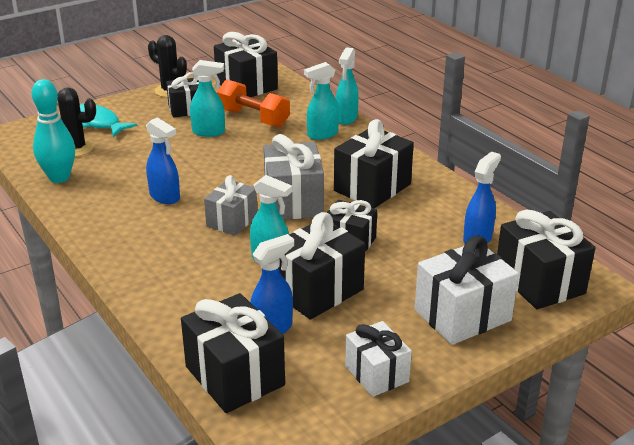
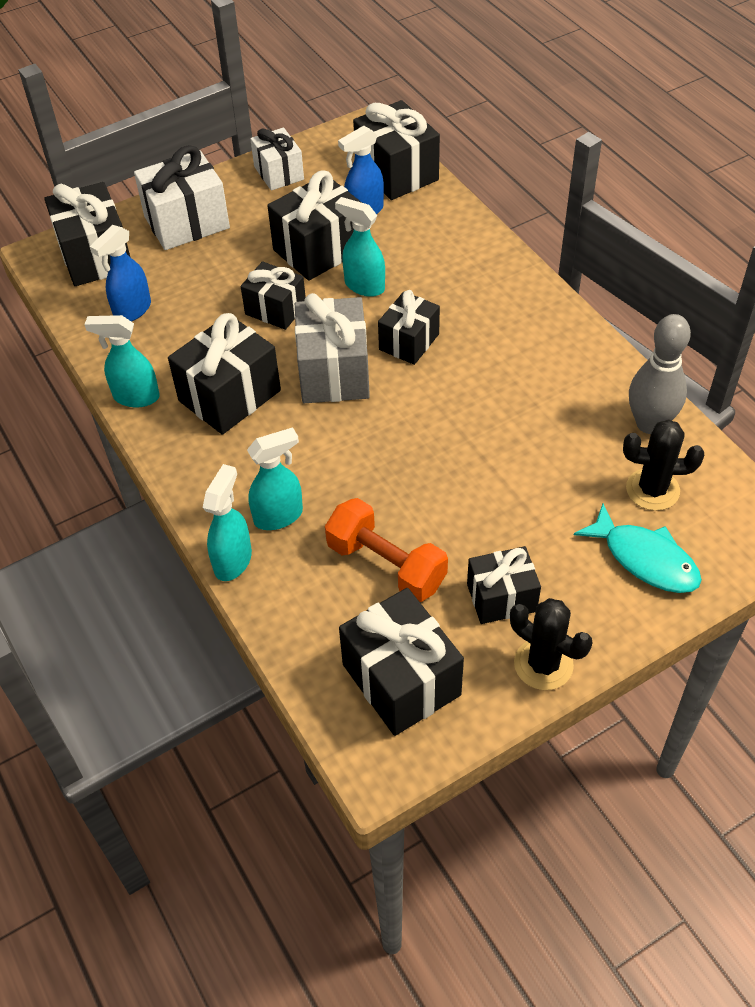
camera: 175 degrees left, 20 degrees up
(59, 178) = (649, 424): turquoise bowling pin -> grey bowling pin
(165, 197) = (497, 383): blue spray bottle -> none
(209, 132) = (456, 527): turquoise spray bottle -> turquoise spray bottle (136, 397)
(232, 221) = (409, 342): grey gift -> black gift

